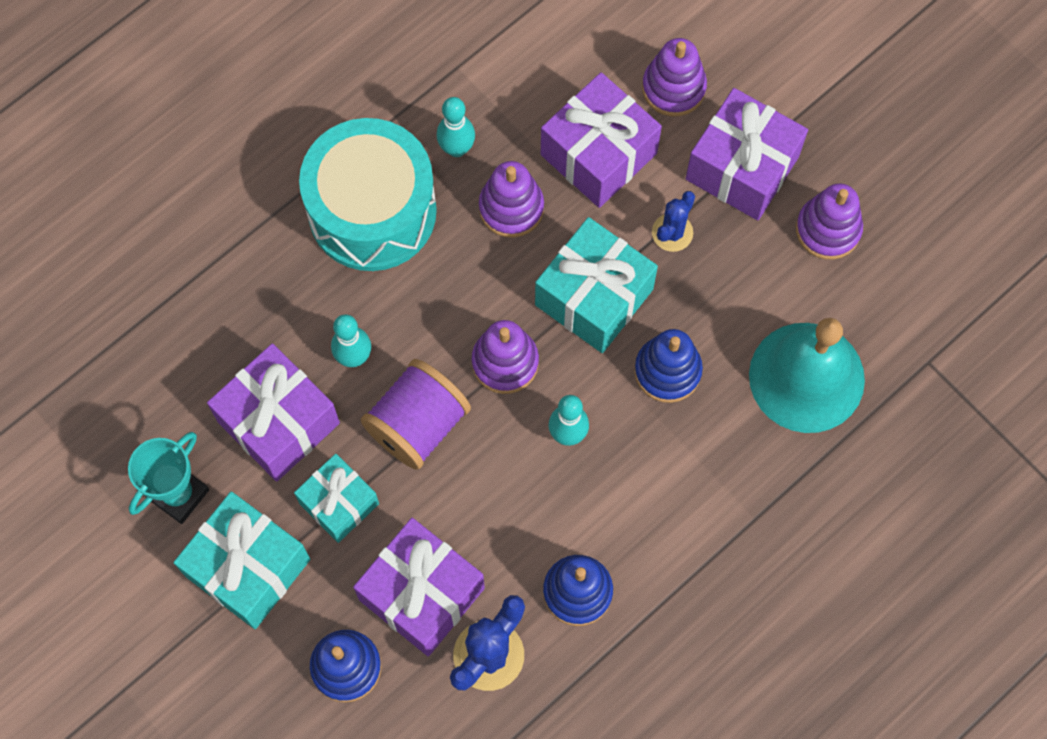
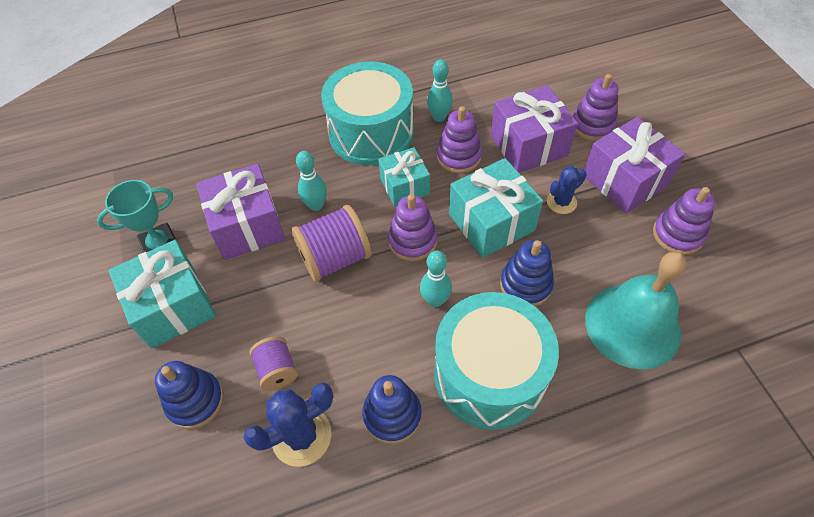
camera: 25 degrees right, 15 degrees down
(339, 503) = (256, 288): turquoise gift -> turquoise gift (404, 186)
(422, 594) = (277, 370): purple gift -> purple spool
(666, 502) = (489, 374): none -> turquoise drum

